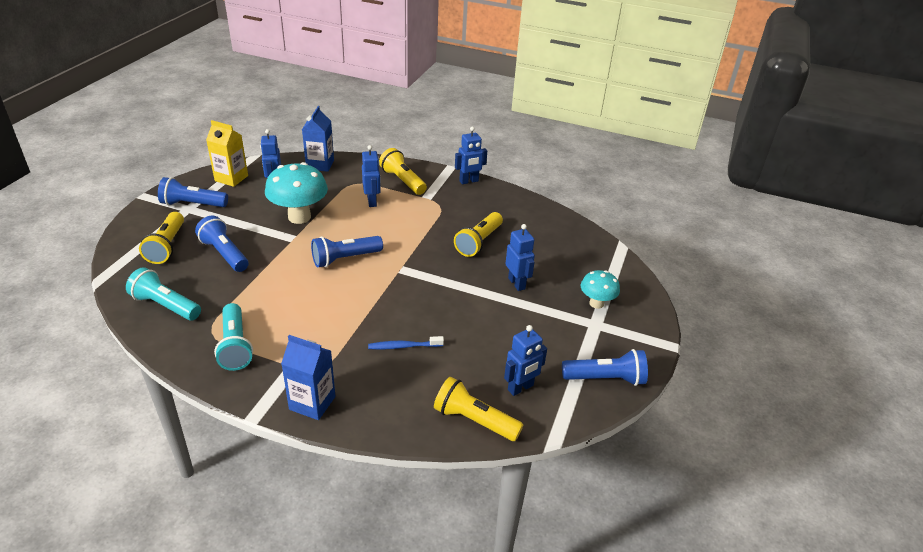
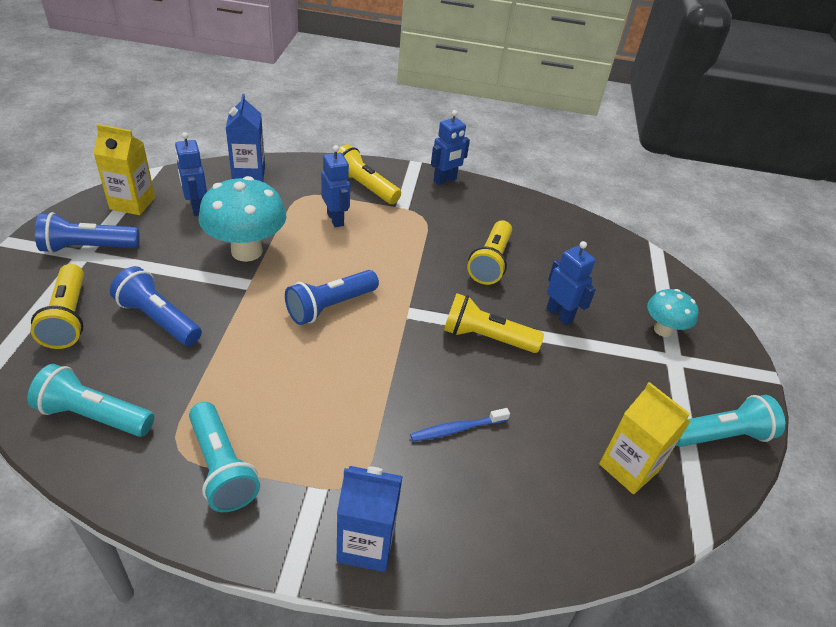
camera: 15 degrees left, 5 degrees up
(474, 420) = (592, 529): yellow flashlight -> yellow flashlight (486, 337)
(520, 388) = (628, 468): blue robot -> yellow carton
(605, 378) = (720, 435): blue flashlight -> turquoise flashlight

